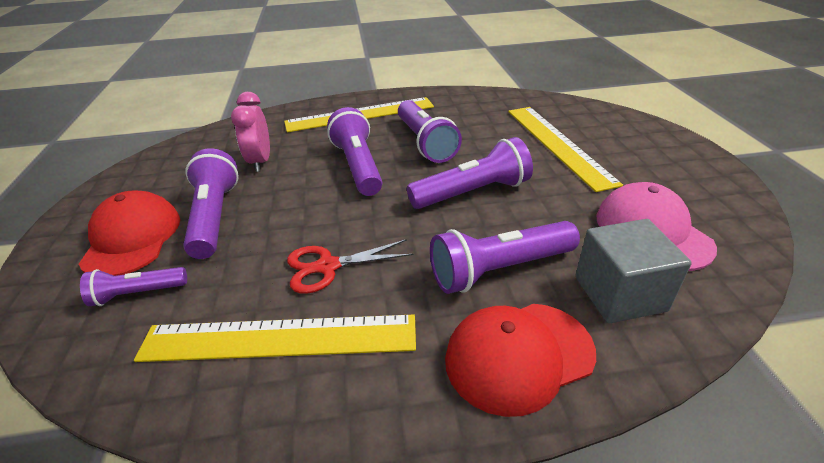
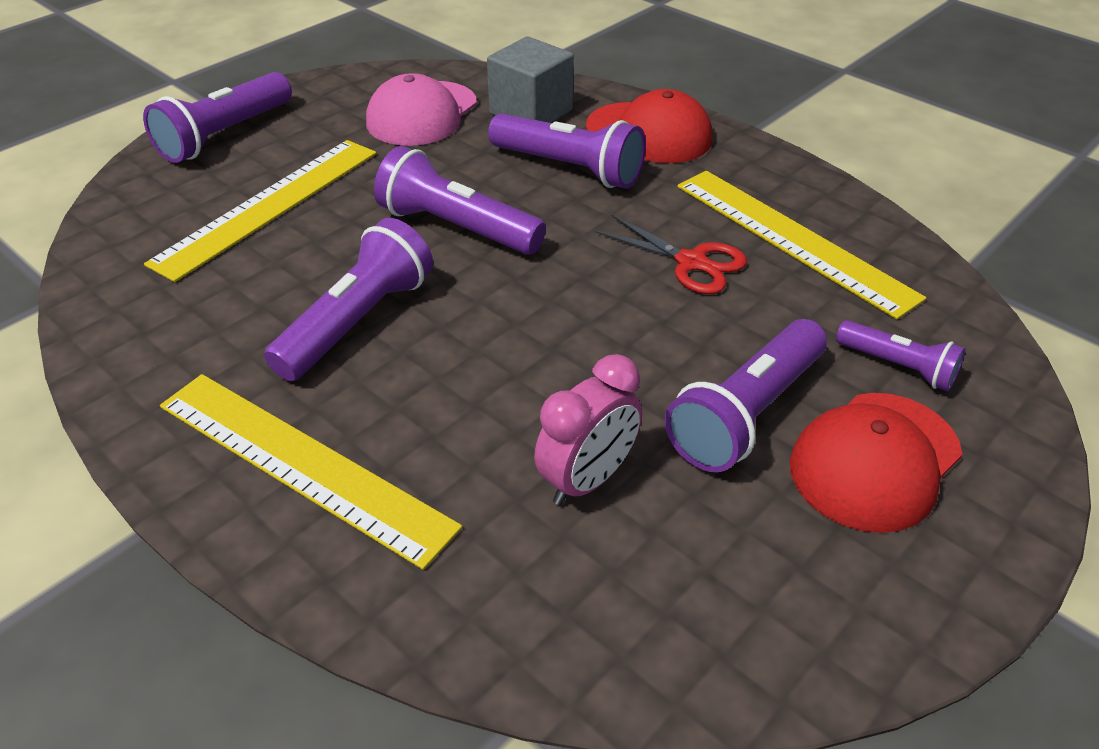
camera: 130 degrees left, 5 degrees up
(358, 166) = (488, 353): purple flashlight -> purple flashlight (224, 135)

